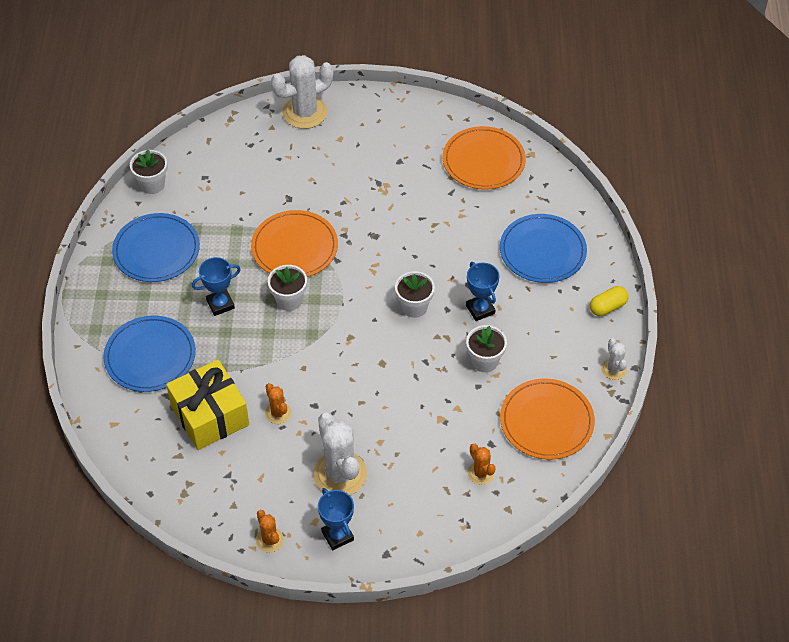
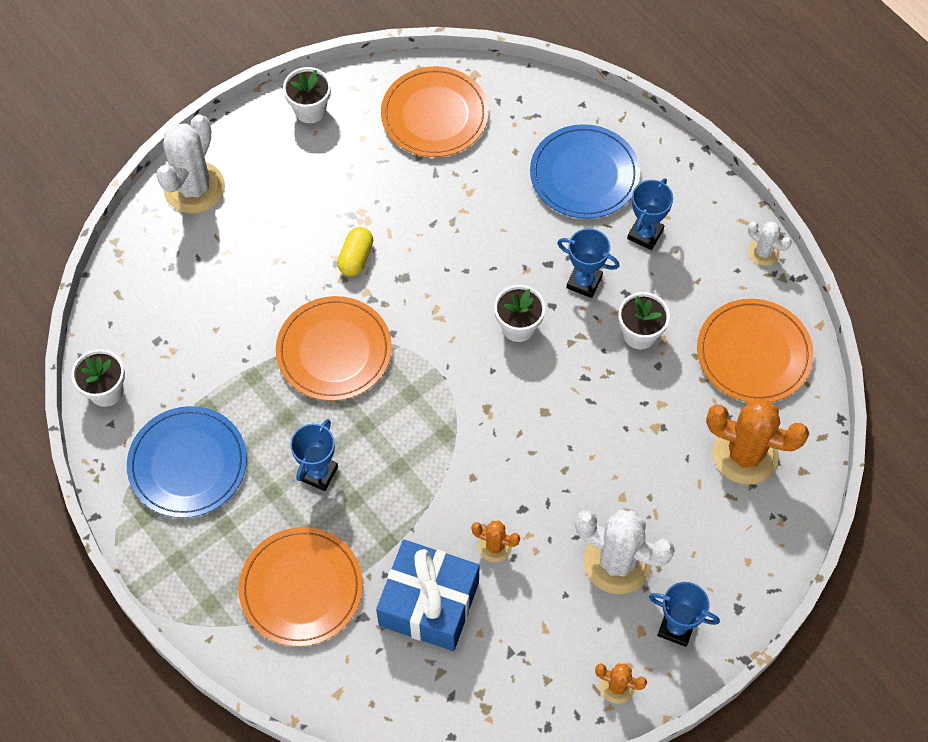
camera: 40 degrees left, 10 degrees up
(150, 356) = (301, 588): blue plate -> orange plate
(210, 415) = (429, 603): yellow gift -> blue gift
(289, 300) = (386, 414): white flower pot -> white flower pot (310, 110)
(481, 473) = (745, 454): orange cactus -> orange cactus, size x1.98
(546, 309) = (645, 234): none -> blue trophy
(607, 307) = (699, 190): yellow capsule -> yellow capsule (356, 258)

